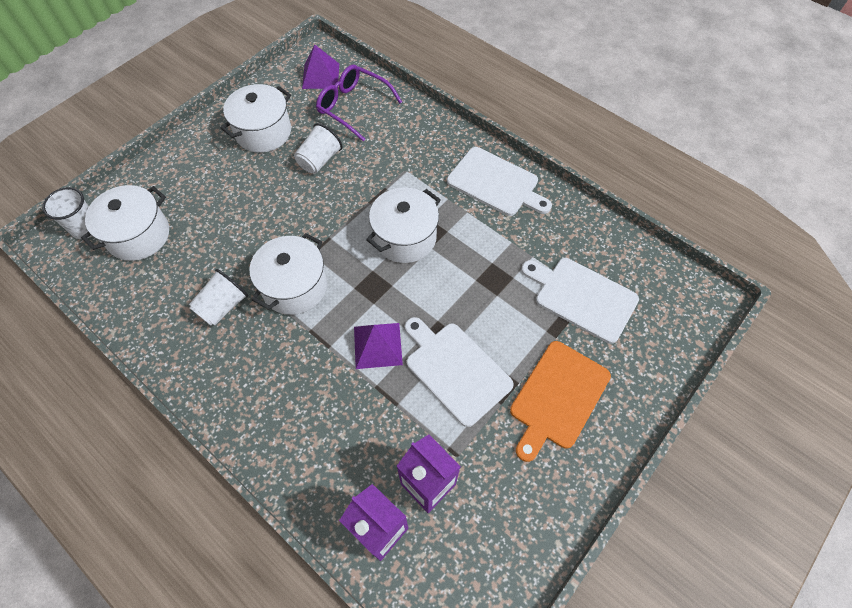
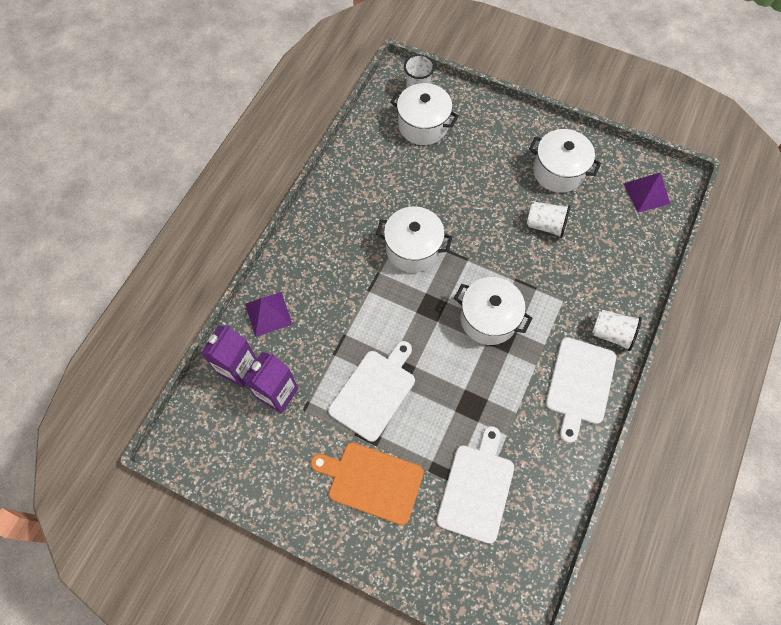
camera: 75 degrees right, 5 degrees up
(223, 306) = (380, 205): white cup -> white cup (611, 334)
(353, 106) = (620, 233): purple glasses -> none
(377, 345) = (379, 326): purple pyramid -> purple pyramid (268, 314)

